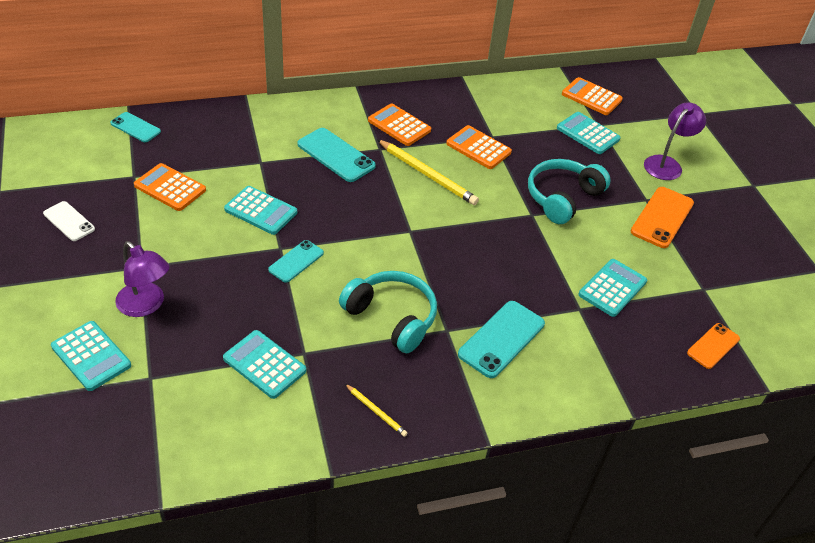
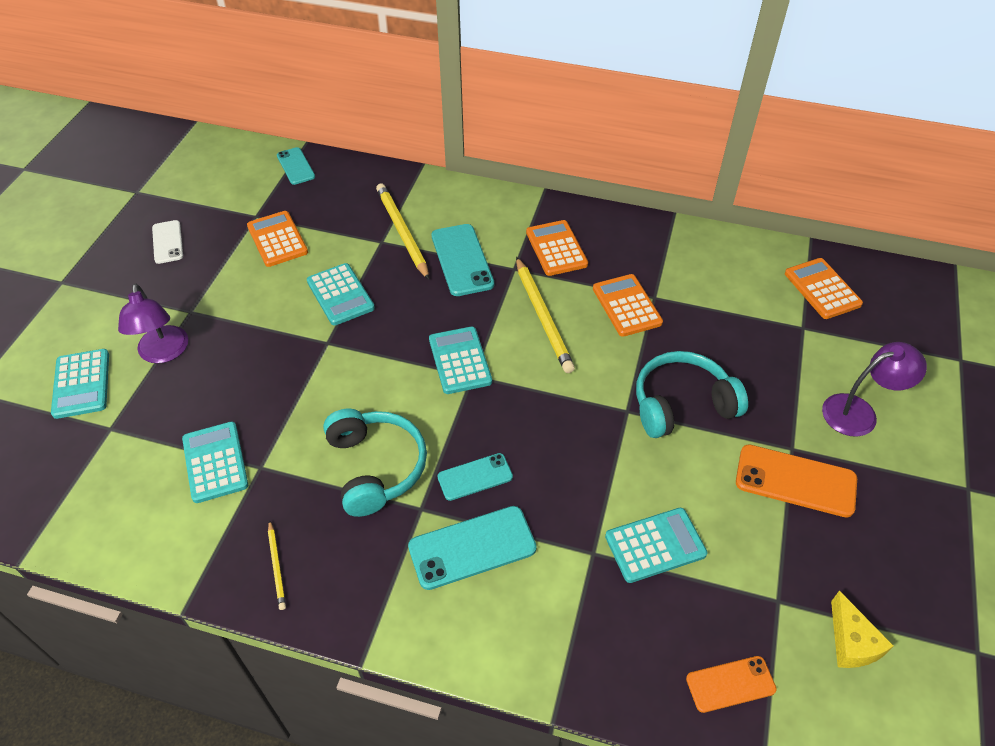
camera: 35 degrees right, 5 degrees up
(272, 150) = (402, 232): none -> yellow pencil
(296, 261) = (331, 363): turquoise phone -> turquoise phone (475, 477)
(588, 134) = (779, 334): turquoise calculator -> turquoise calculator (460, 360)
(662, 217) = (795, 481): orange phone -> orange phone turned 45 degrees clockwise
(757, 294) = (851, 642): none -> yellow cheese

